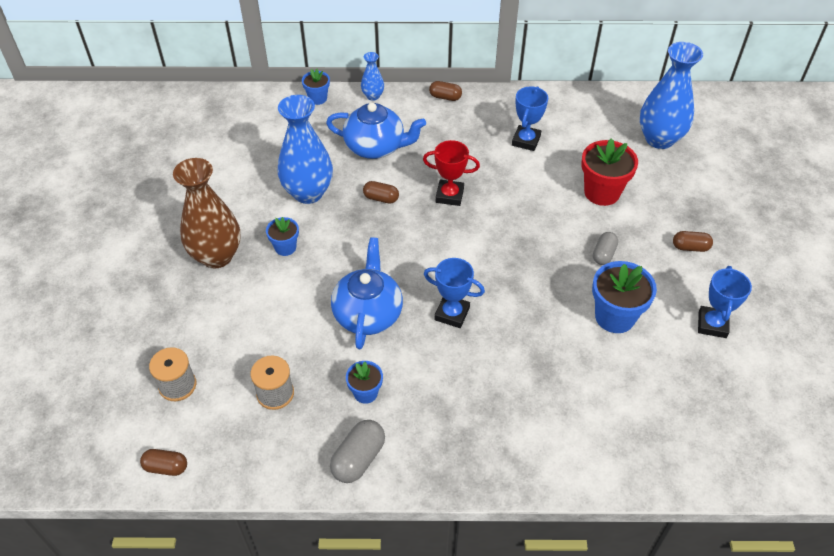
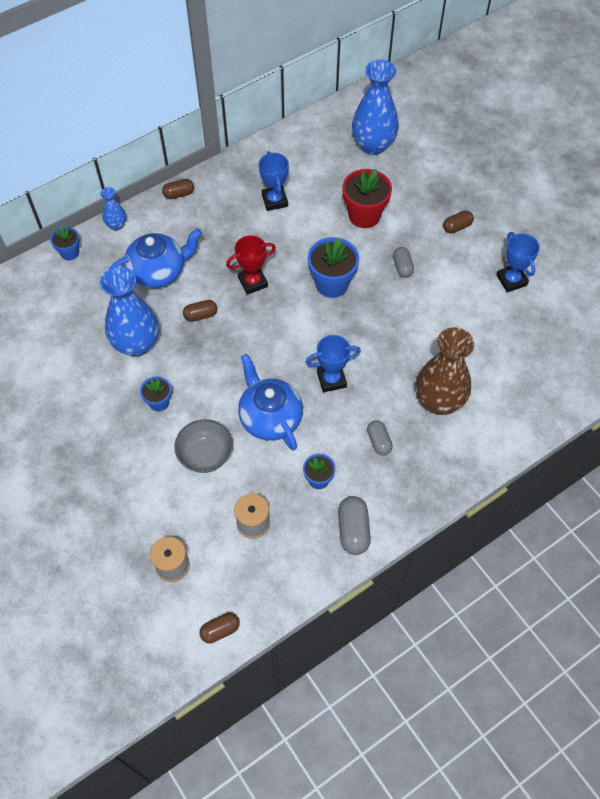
camera: 35 degrees left, 10 degrees up
(217, 256) = (108, 443): brown vase -> brown vase (438, 401)
(285, 312) = (205, 455): none -> grey bowl
(451, 394) = (378, 441): none -> grey capsule
(614, 317) = (445, 313): blue flower pot -> blue flower pot (332, 284)

